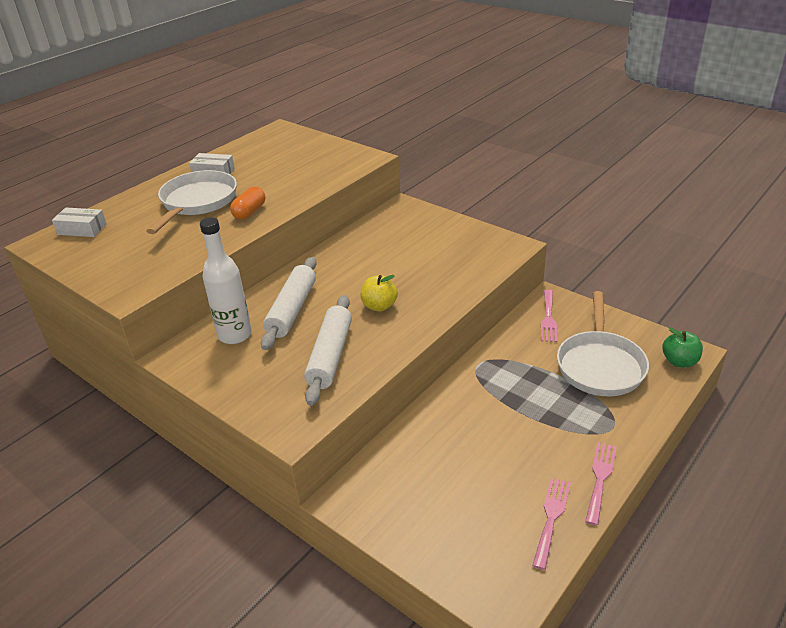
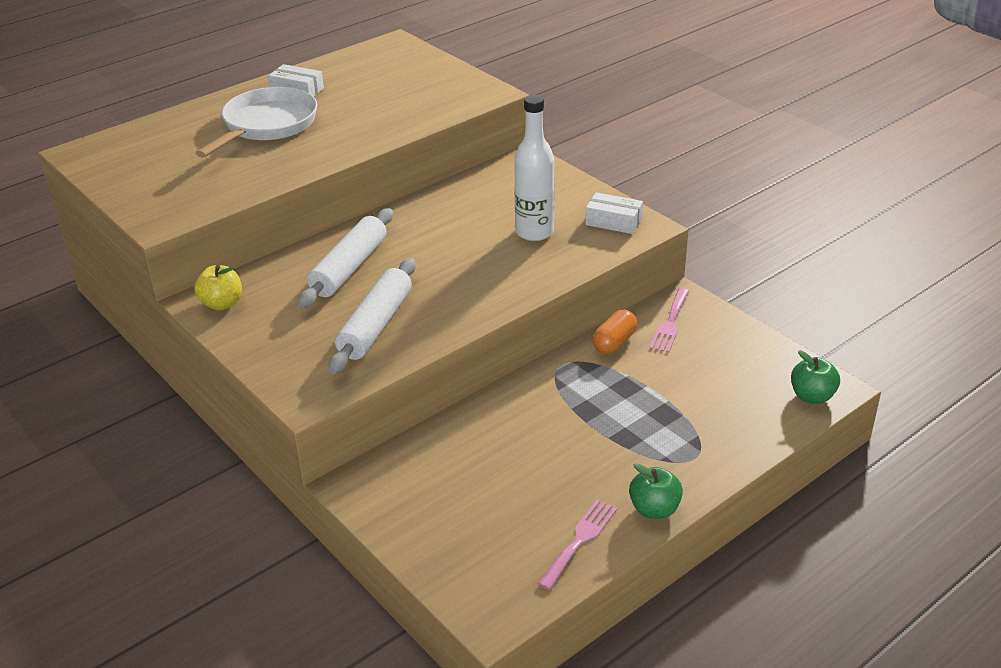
camera: 10 degrees right, 0 degrees up
(82, 229) = (128, 142): white box -> white box (613, 222)
(235, 335) = (275, 287): white bottle -> white bottle (534, 232)
(249, 212) = (324, 145): orange capsule -> orange capsule (614, 342)
(379, 306) = (452, 277): yellow apple -> yellow apple (222, 304)
(600, 365) = (710, 386): white pan -> none
(600, 478) = (654, 509): pink fork -> green apple

